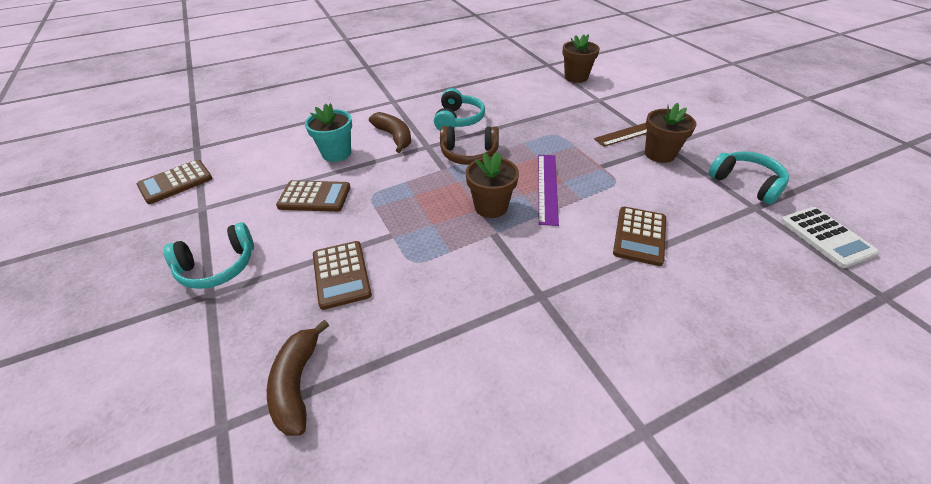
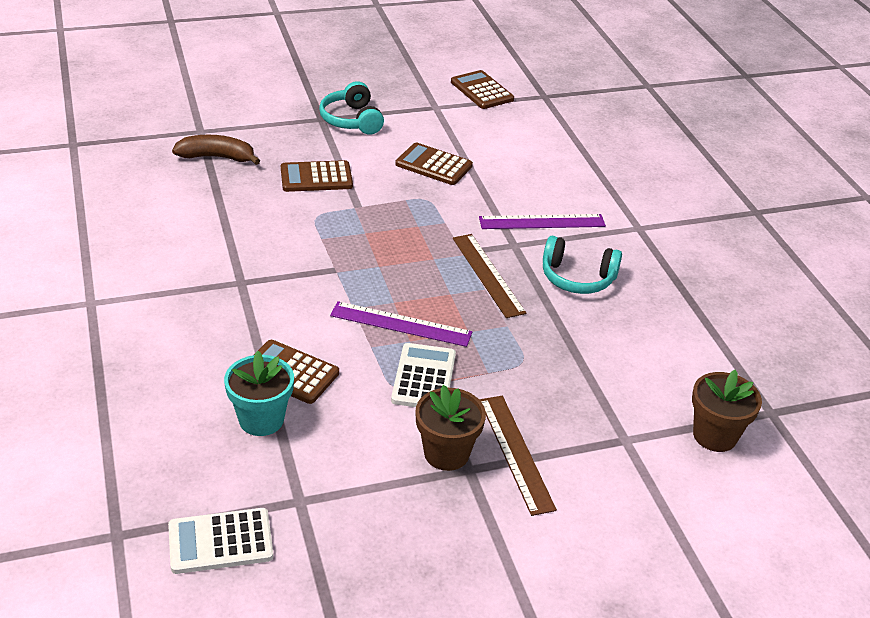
camera: 95 degrees right, 5 degrees down
(314, 197) = (433, 165): brown calculator -> brown calculator turned 105 degrees clockwise
(336, 153) = (513, 179): turquoise flower pot -> turquoise flower pot (261, 419)
(394, 137) = (542, 222): brown banana -> purple ruler
(469, 154) = (488, 274): brown headphones -> brown ruler
(491, 207) = (379, 274): brown flower pot -> none
(598, 170) = (424, 377): none -> white calculator
(746, 183) = (350, 518): turquoise headphones -> none

